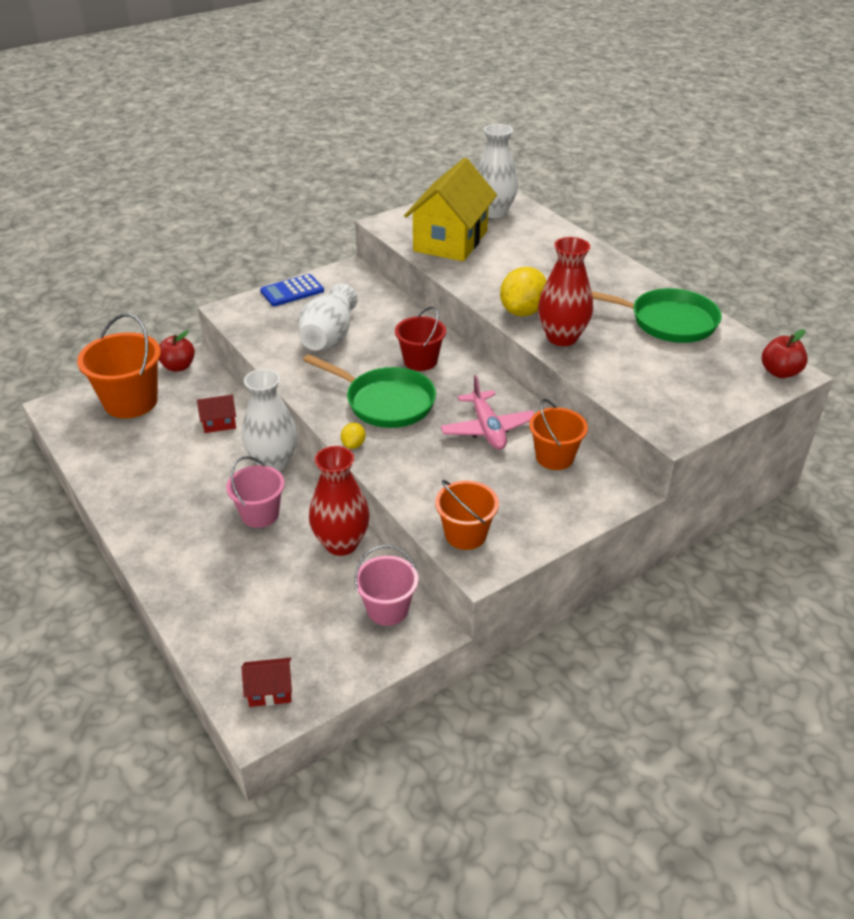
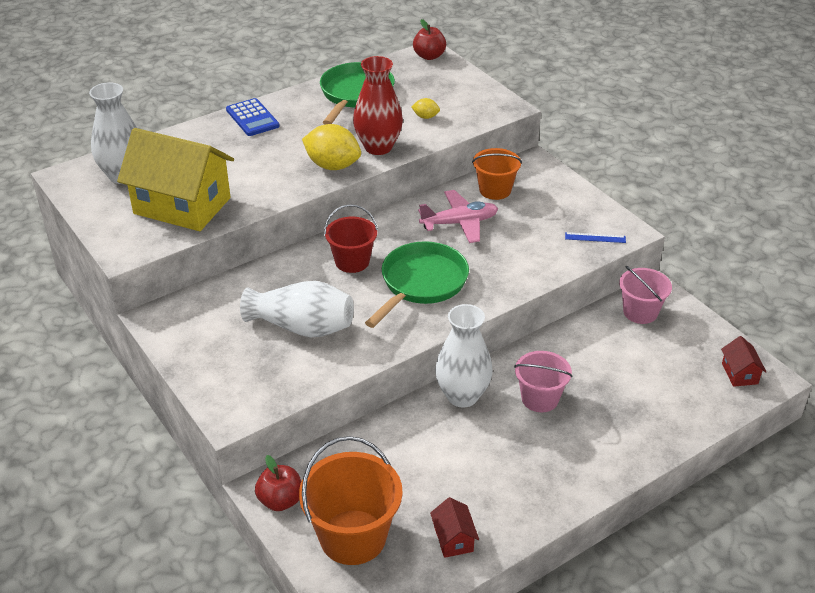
camera: 90 degrees left, 0 degrees up
(219, 423) = (397, 446): red house -> red house (453, 539)
(292, 291) = (196, 364): blue calculator -> blue calculator (252, 118)
(341, 543) = (570, 341): red vase -> none
(353, 445) = (488, 302): yellow lemon -> yellow lemon (425, 117)
(465, 534) = (595, 238): orange bucket -> blue ruler

